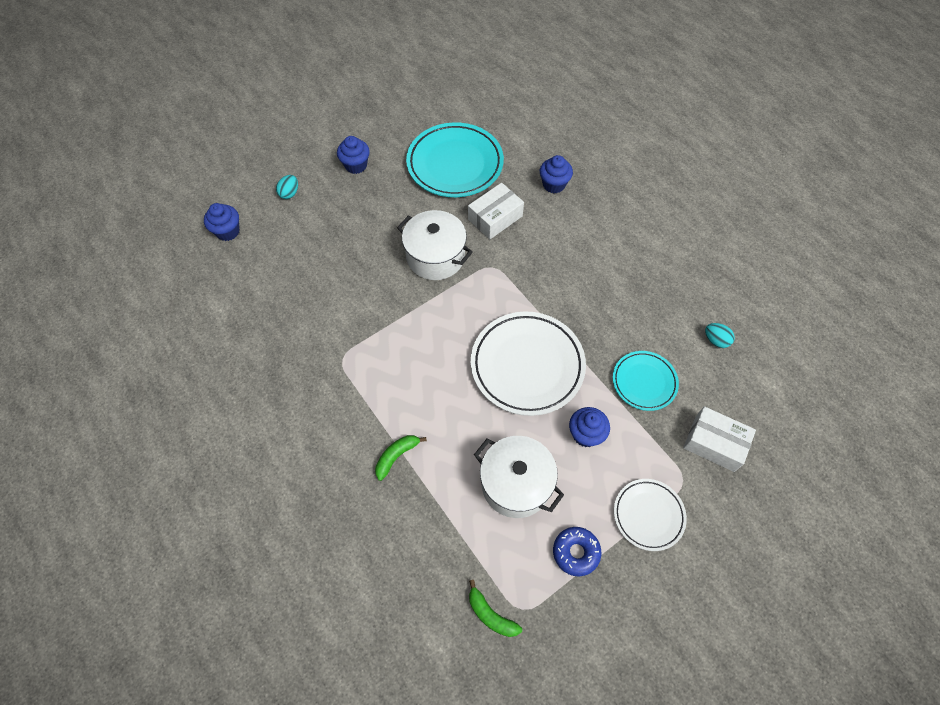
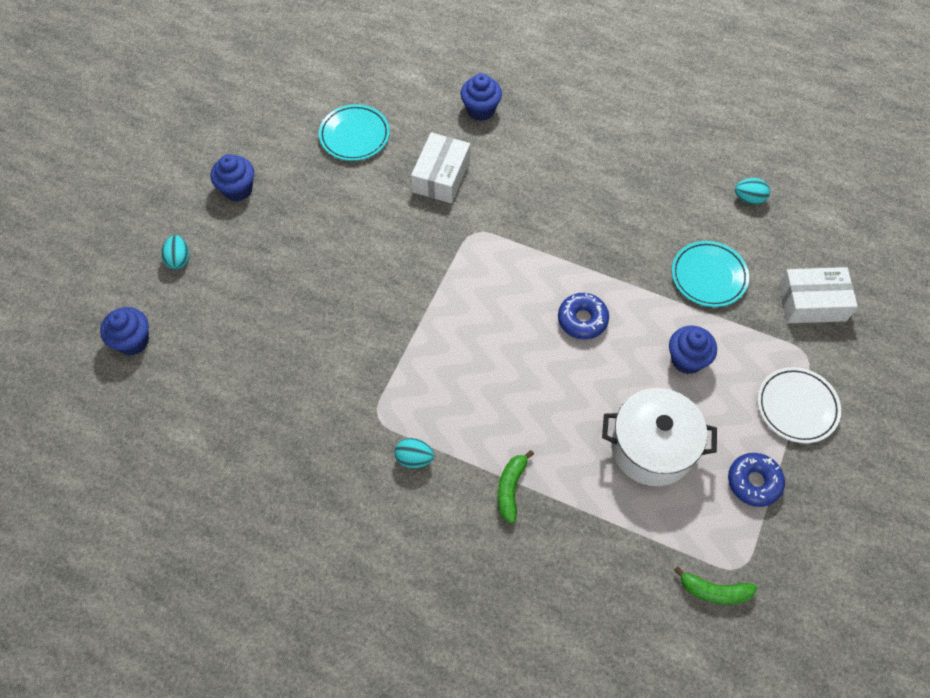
camera: 30 degrees left, 0 degrees up
(346, 400) = (414, 458): none -> turquoise egg
(435, 257) = (404, 251): white pot -> none
(455, 164) = (354, 135): turquoise plate -> turquoise plate, size x0.57
(527, 365) = (582, 320): white plate -> blue donut

